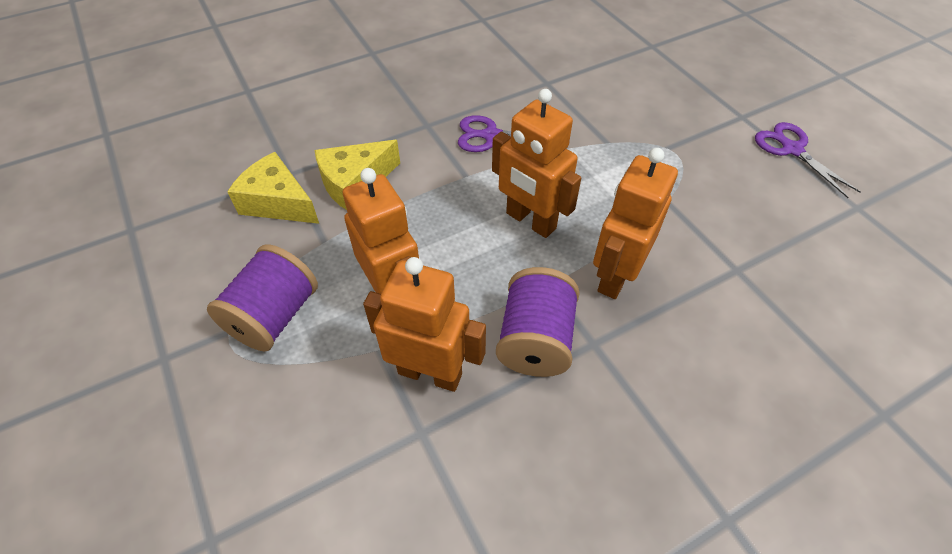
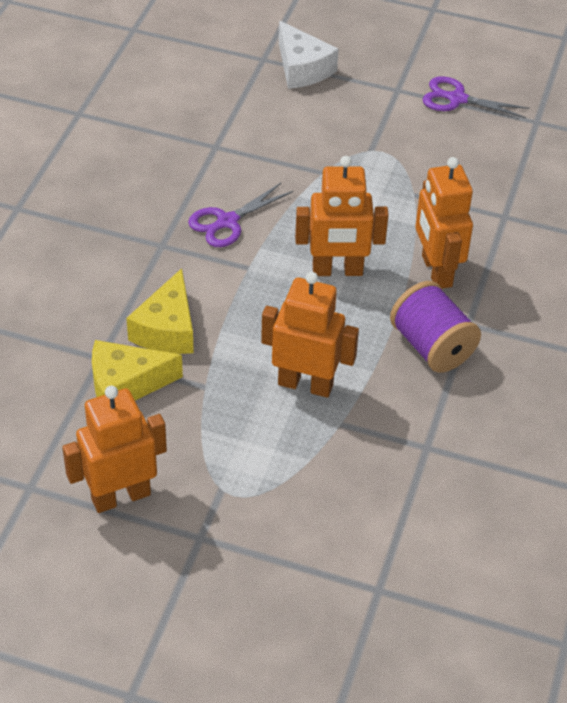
camera: 45 degrees left, 5 degrees down
(274, 316) = (241, 457): purple spool -> none
(430, 373) = (391, 412): orange robot -> orange robot (120, 496)
(676, 65) = (302, 68): none -> white cheese

